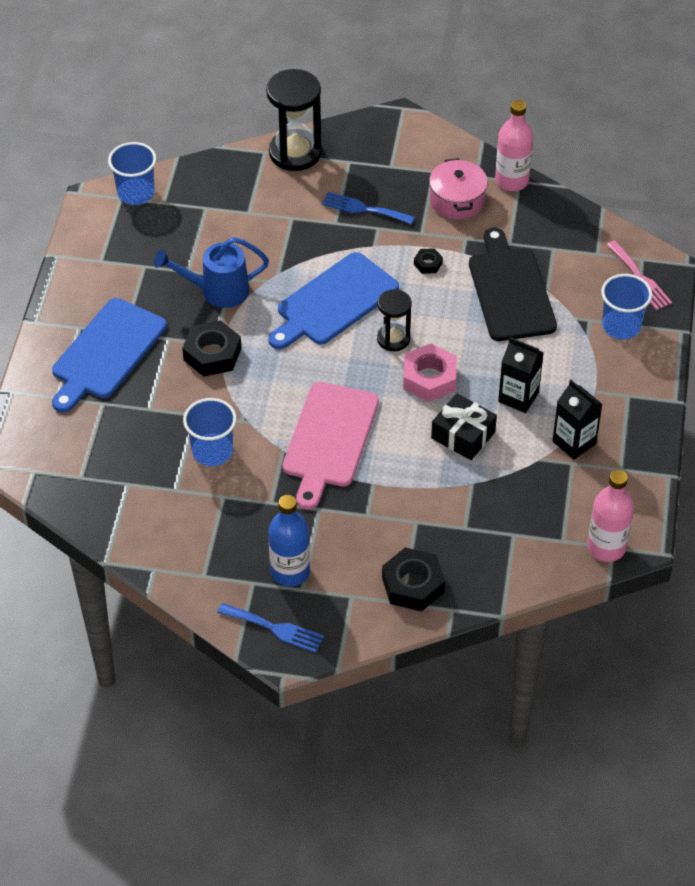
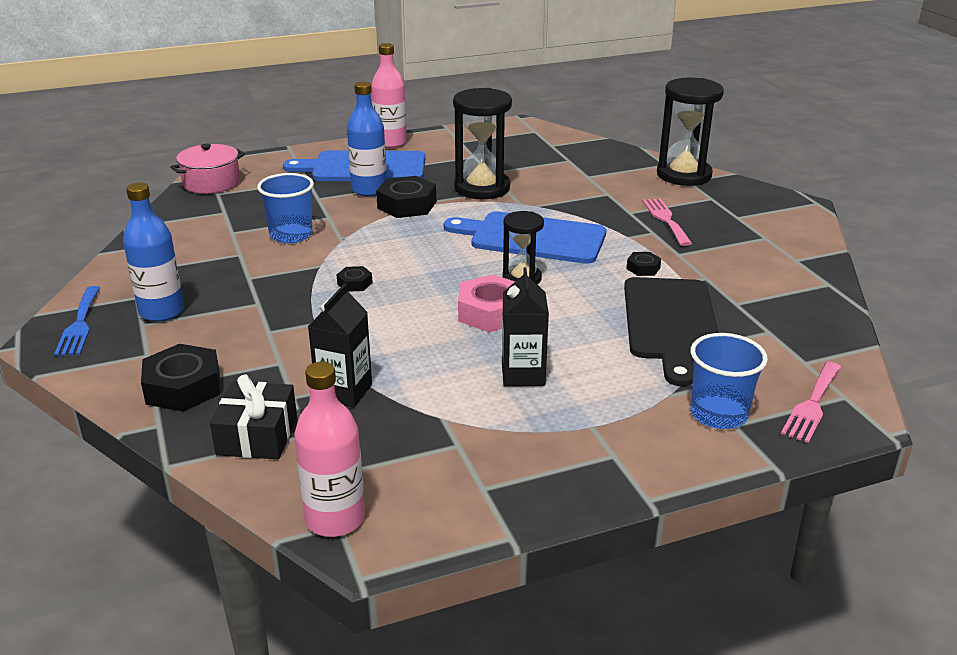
camera: 60 degrees right, 20 degrees down
(136, 193) = (547, 134): blue cup -> none
(160, 367) = (369, 190): none -> blue bottle
(217, 291) = (482, 188): blue watering can -> black hourglass
(329, 439) = (354, 283): pink cutting board -> black nut
(363, 209) = (666, 219): blue fork -> pink fork
(457, 200) = (747, 259): pink pot -> pink pot (211, 182)
(463, 435) = (430, 355): black gift -> black gift (257, 435)
(510, 291) = (671, 323): black cutting board -> black cutting board turned 135 degrees clockwise
(511, 181) = (821, 280): pink bottle -> pink bottle (390, 143)
(574, 442) = (492, 436): black carton -> black carton (344, 392)

